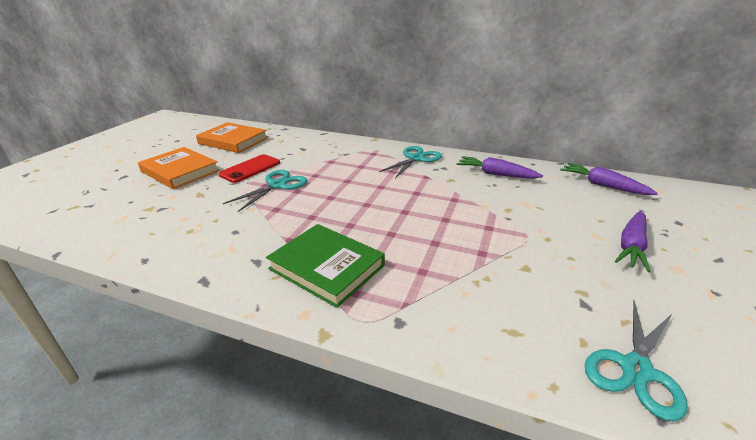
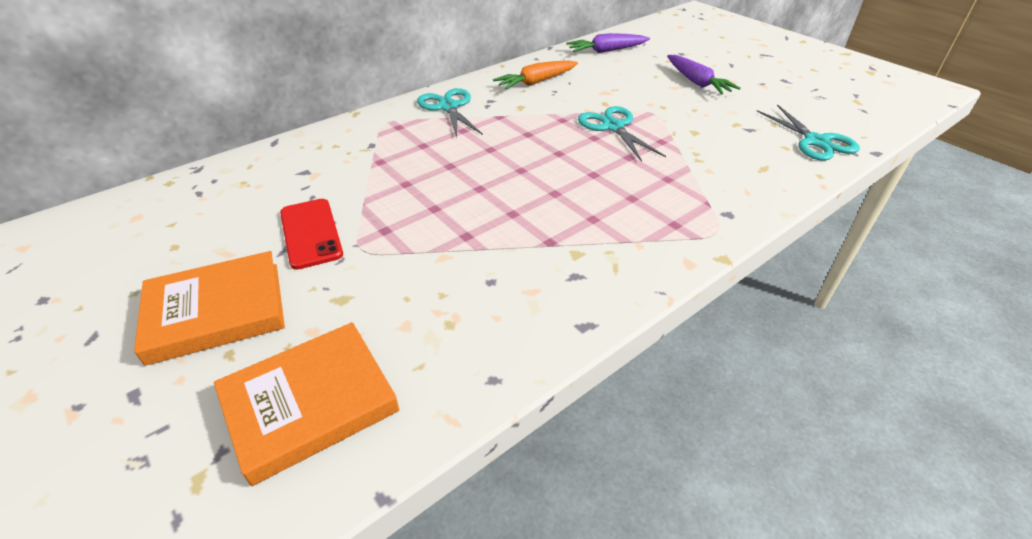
camera: 60 degrees left, 10 degrees up
(233, 141) = (165, 230): orange book -> orange book (310, 403)
(277, 185) = (398, 220): turquoise scissors -> turquoise scissors (613, 127)
(327, 267) = (622, 230): green book -> none
(495, 174) = (536, 82): purple carrot -> orange carrot

